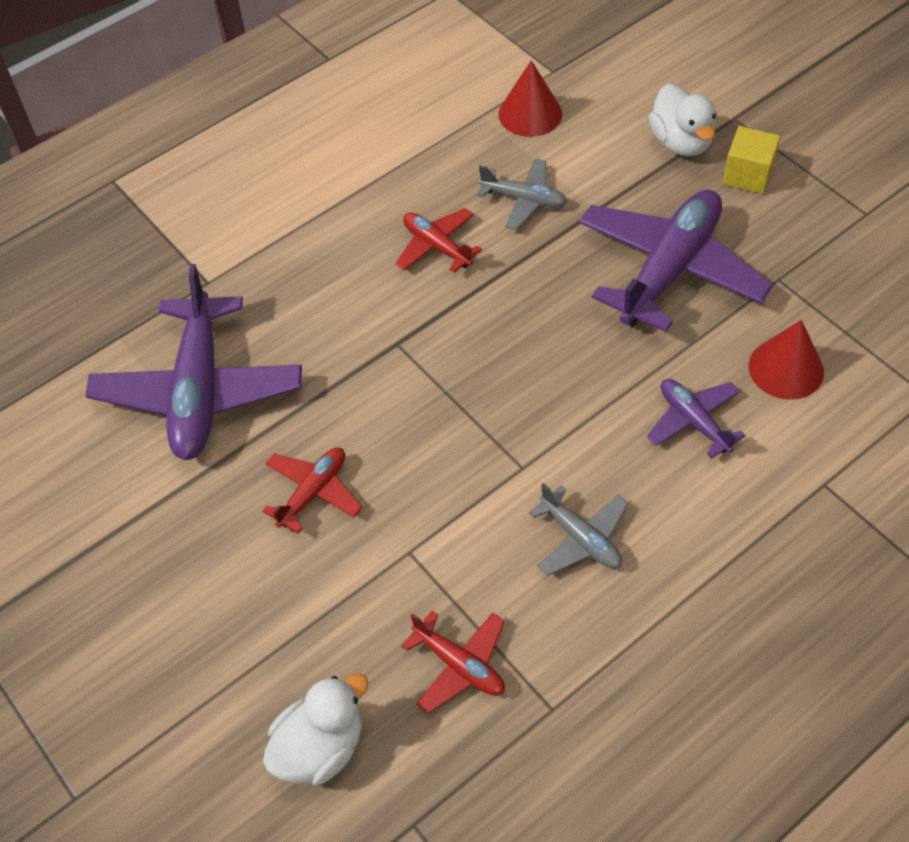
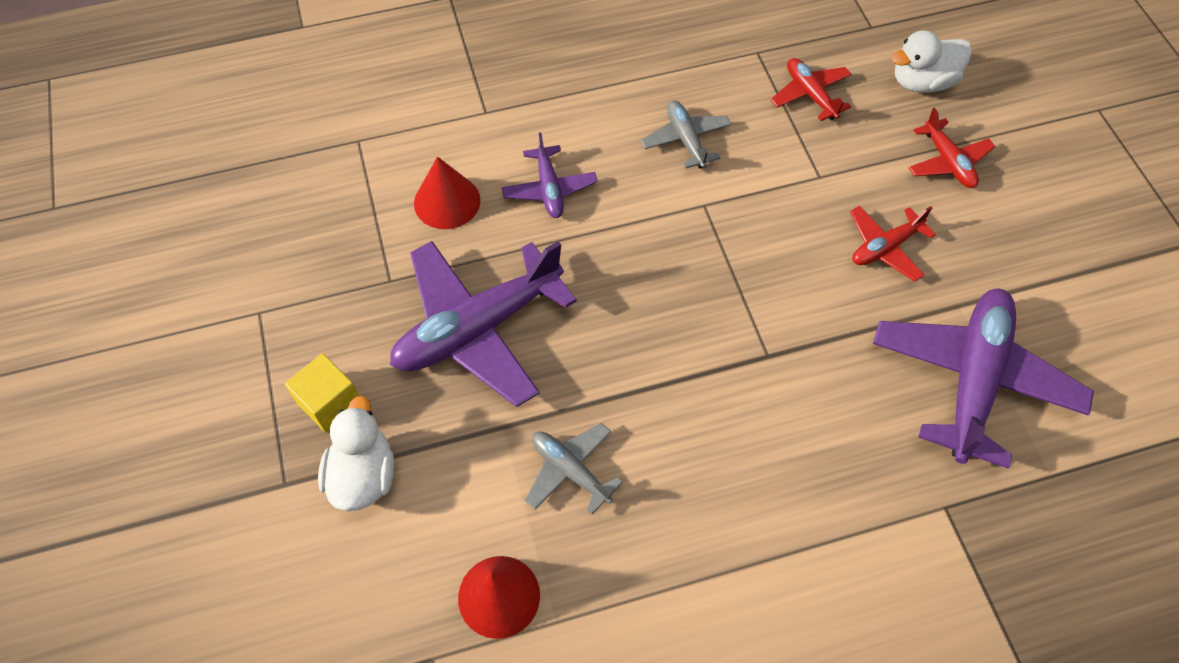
camera: 160 degrees left, 5 degrees up
(437, 246) = (687, 449): red plane -> red plane (947, 162)

